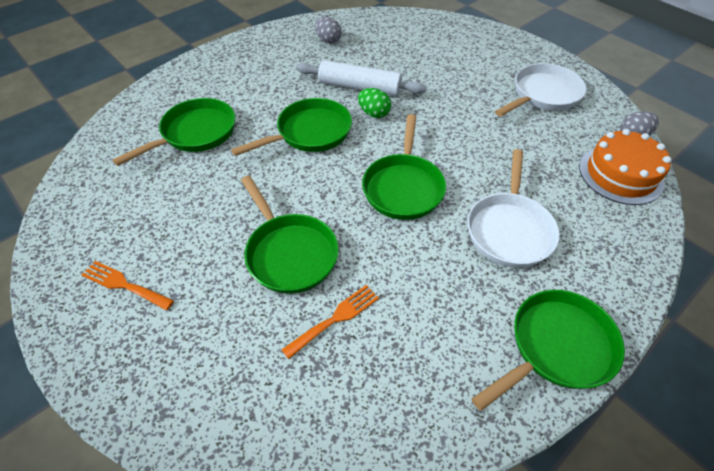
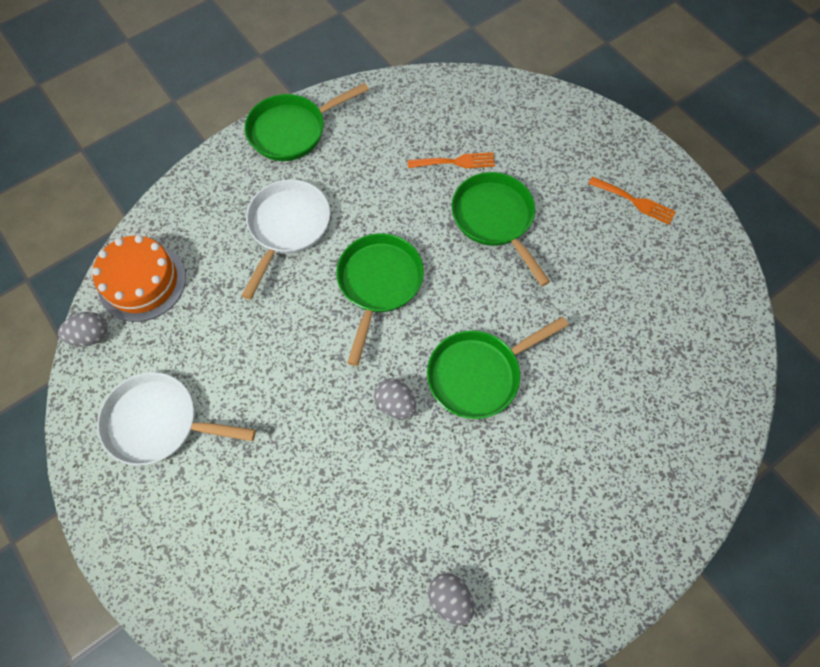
camera: 175 degrees left, 15 degrees up
(195, 133) = (621, 385): green pan -> none
(335, 318) = (455, 162): orange fork -> orange fork turned 150 degrees counterclockwise
(359, 87) = (409, 462): white rolling pin -> none
(374, 113) = (395, 403): green egg -> grey egg
(543, 95) = (159, 422): white pan -> white pan turned 45 degrees clockwise

